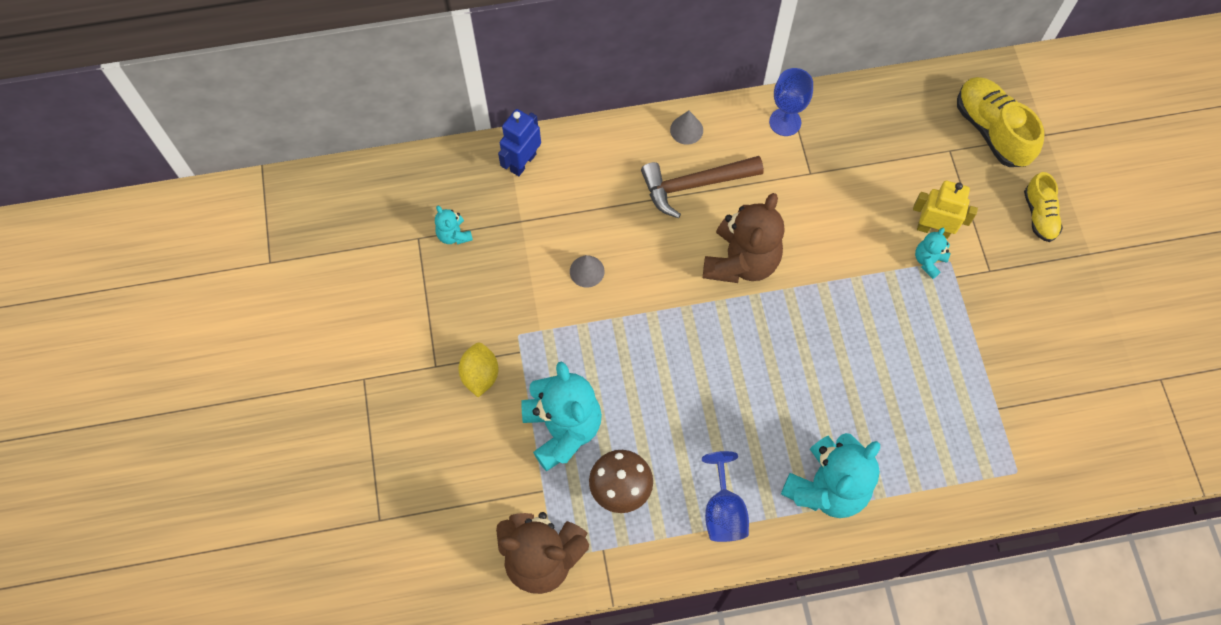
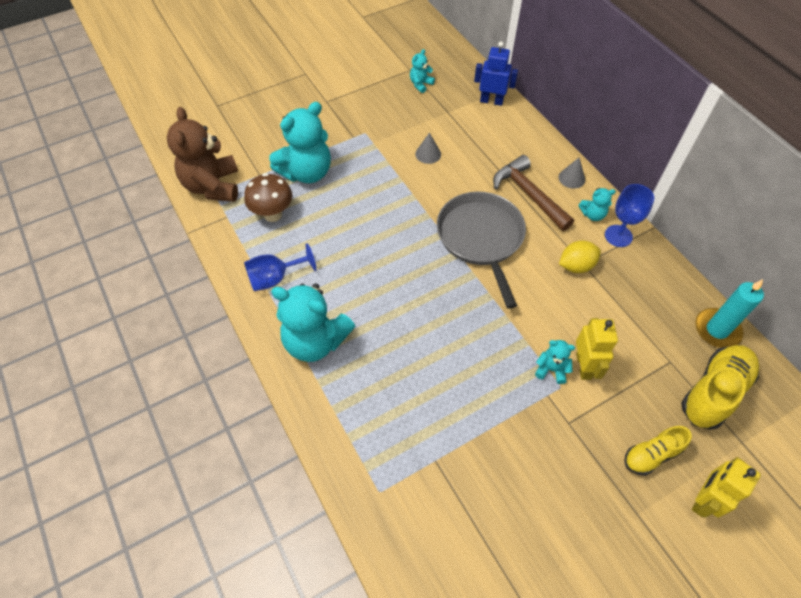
camera: 70 degrees right, 10 degrees down
(480, 375) = (328, 123): yellow lemon -> yellow lemon (576, 266)
(741, 261) = (481, 238): brown teddy bear -> grey pan
(747, 133) = (592, 215): none -> turquoise teddy bear
(927, 92) = (717, 330): none -> turquoise candle
(1090, 194) = (703, 500): none -> yellow robot

